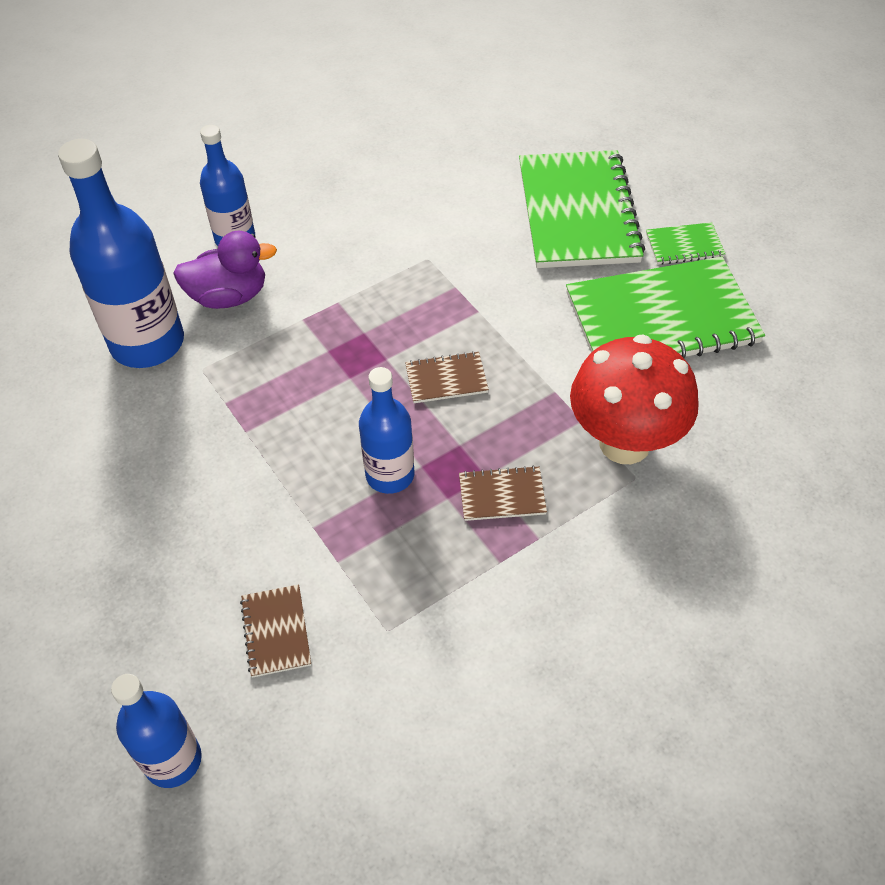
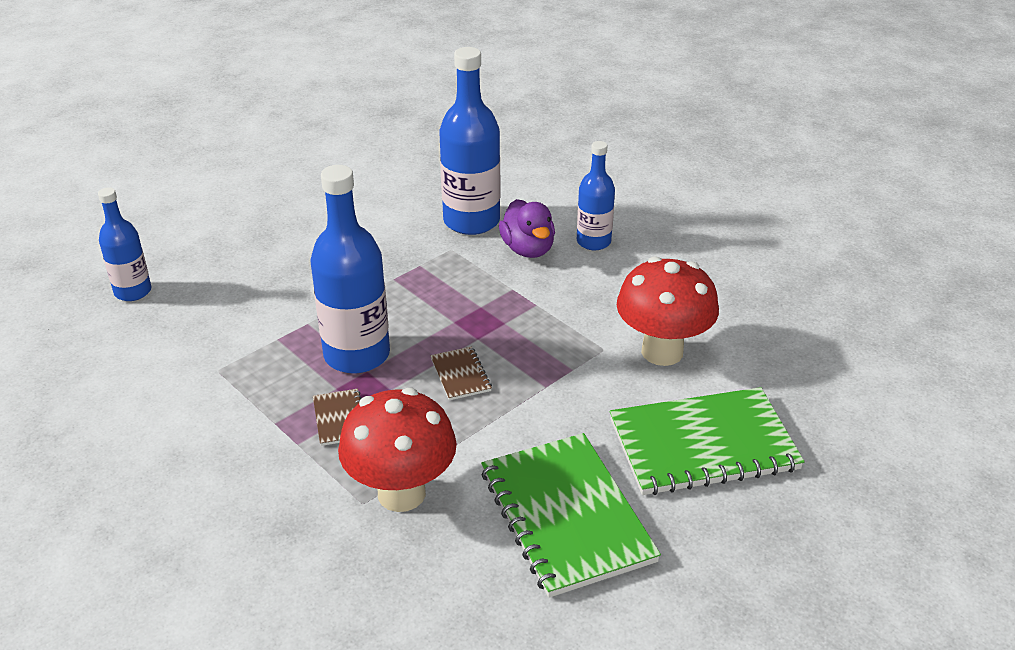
camera: 80 degrees right, 15 degrees down
(276, 631) = (220, 319): brown notebook -> none
(390, 475) = (357, 355): blue bottle -> blue bottle, size x1.68
(442, 216) = (662, 352): none -> red mushroom
(684, 245) = (682, 532): green notebook -> none

